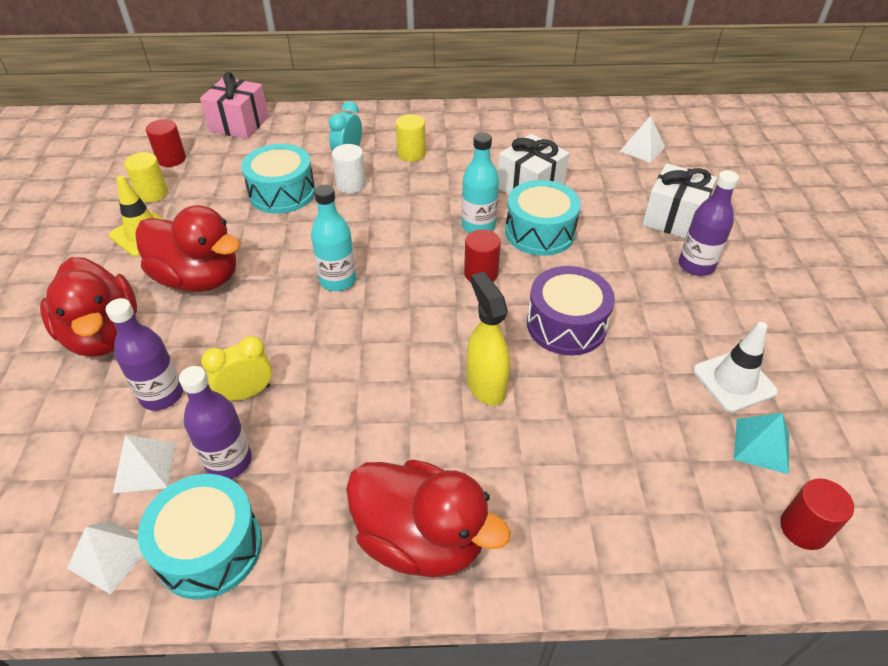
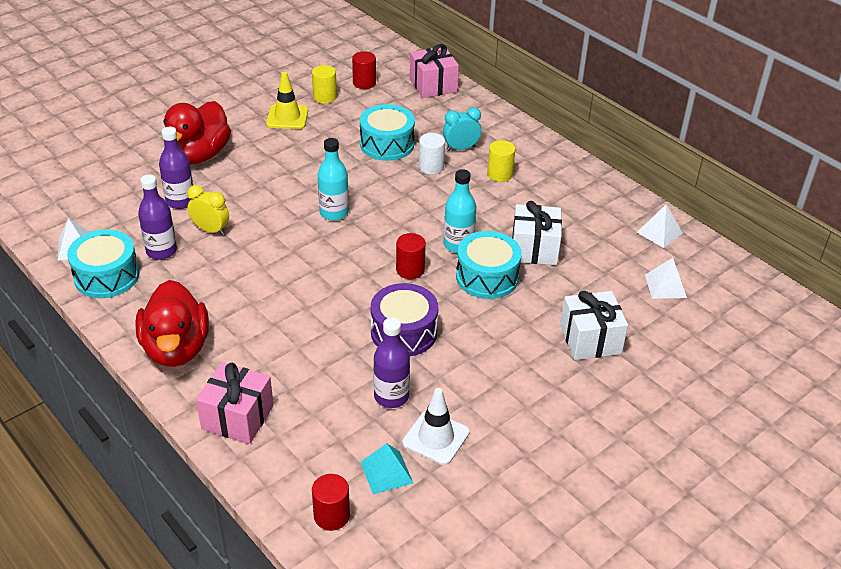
camera: 50 degrees right, 5 degrees down
(145, 467) = (132, 225): white pyramid -> white pyramid (659, 232)
(198, 278) = (275, 160): red duck -> none
(485, 385) = (311, 320): yellow spray bottle -> none
(591, 537) = (237, 417): none -> pink gift
(696, 265) = (544, 373): purple bottle -> purple bottle (391, 396)

